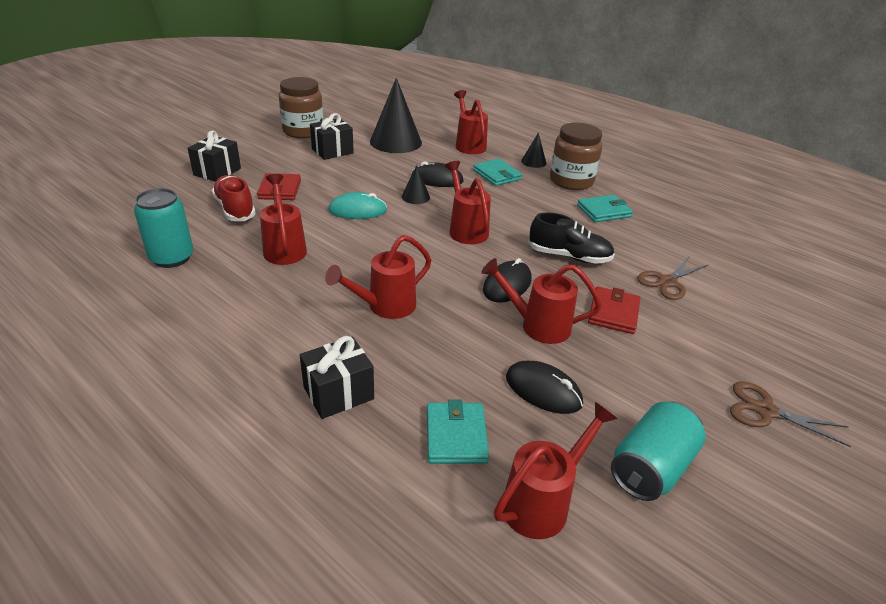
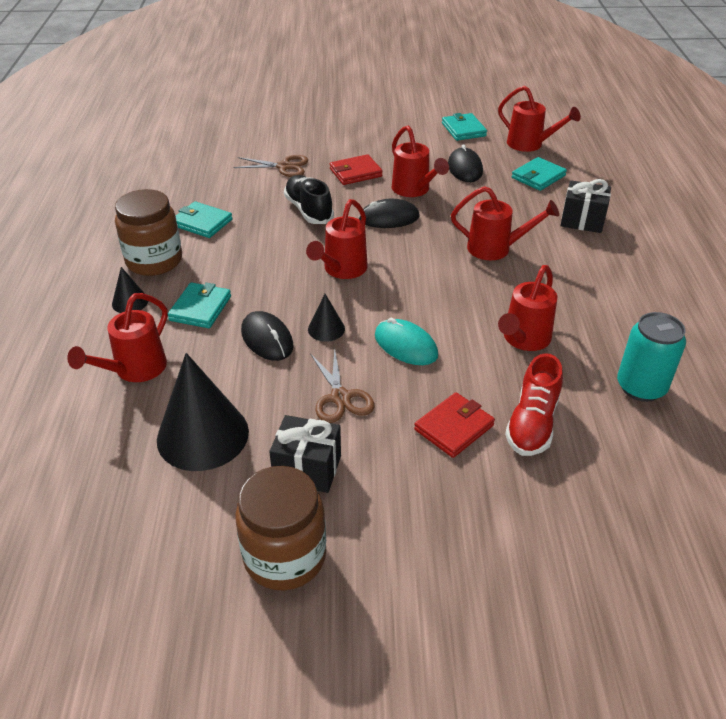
camera: 130 degrees left, 5 degrees up
(217, 172) = (503, 519): black gift -> none
(542, 502) = (529, 145): red watering can -> red watering can turned 150 degrees counterclockwise
(651, 467) = (463, 129): turquoise can -> turquoise wallet
(765, 411) = (373, 115): brown scissors -> brown scissors (340, 397)

